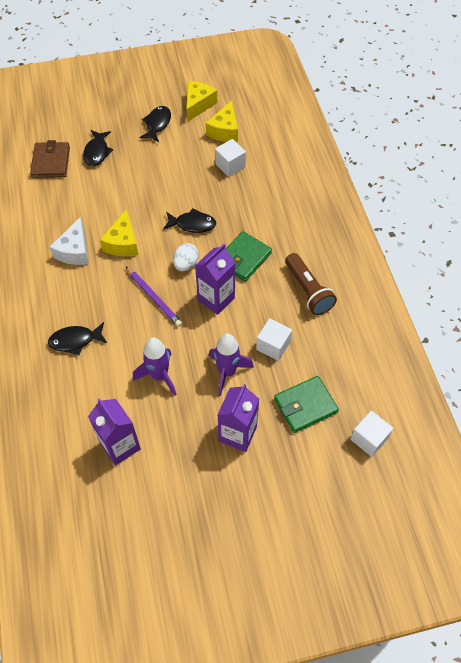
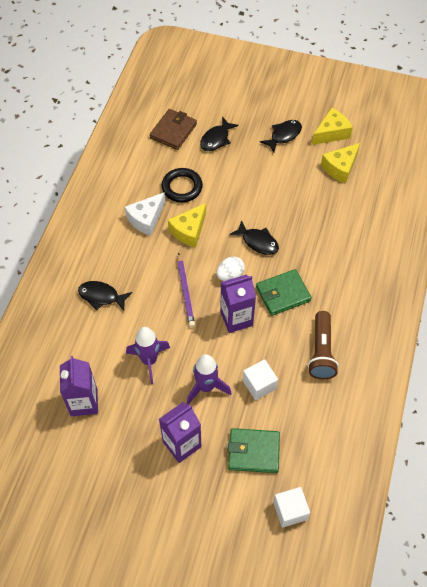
camera: 30 degrees right, 0 degrees up
(91, 208) = (182, 187): none -> black ring
(230, 165) = (324, 203): white cube -> none

